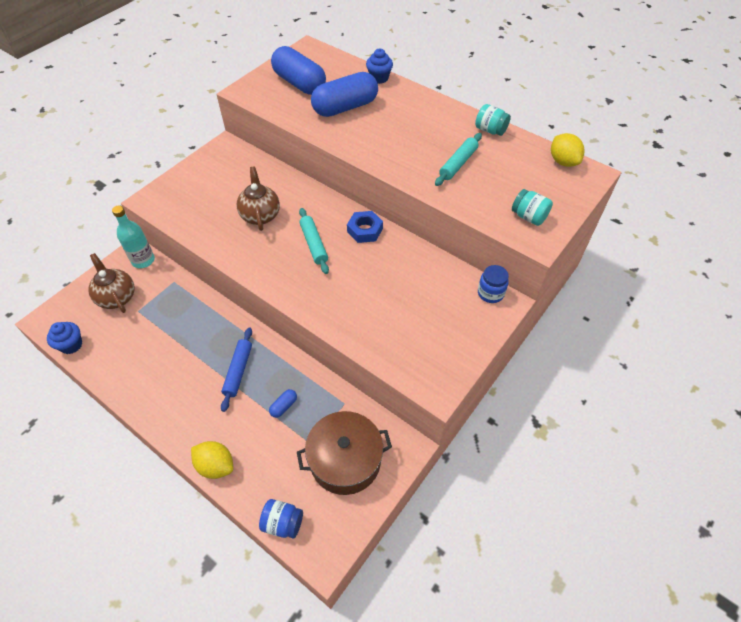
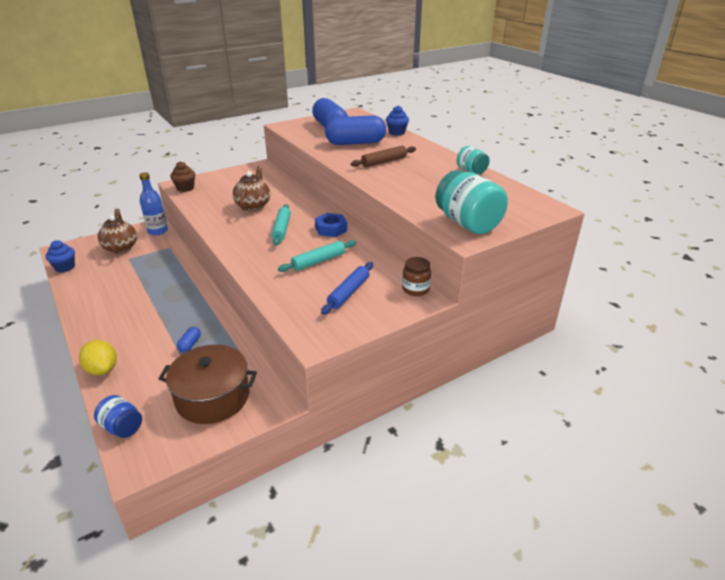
camera: 20 degrees right, 20 degrees down
(143, 260) = (158, 231): turquoise bottle -> blue bottle
(162, 205) = (185, 188): none -> brown cupcake
(238, 371) = (172, 312): blue rolling pin -> blue rolling pin (348, 292)
(284, 406) = (190, 344): blue capsule -> blue capsule turned 45 degrees counterclockwise
(395, 135) = (384, 162): none -> brown rolling pin
(458, 164) = (426, 184): turquoise rolling pin -> turquoise rolling pin (318, 261)
(490, 293) = (415, 289): blue jar -> brown jar
(529, 217) = (468, 223): turquoise jar -> turquoise jar, size x1.82
(563, 161) = (527, 197): yellow lemon -> none

